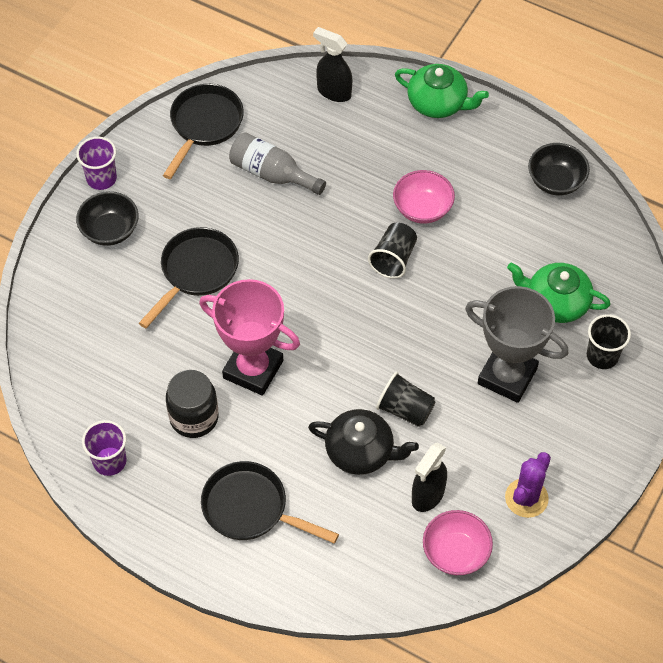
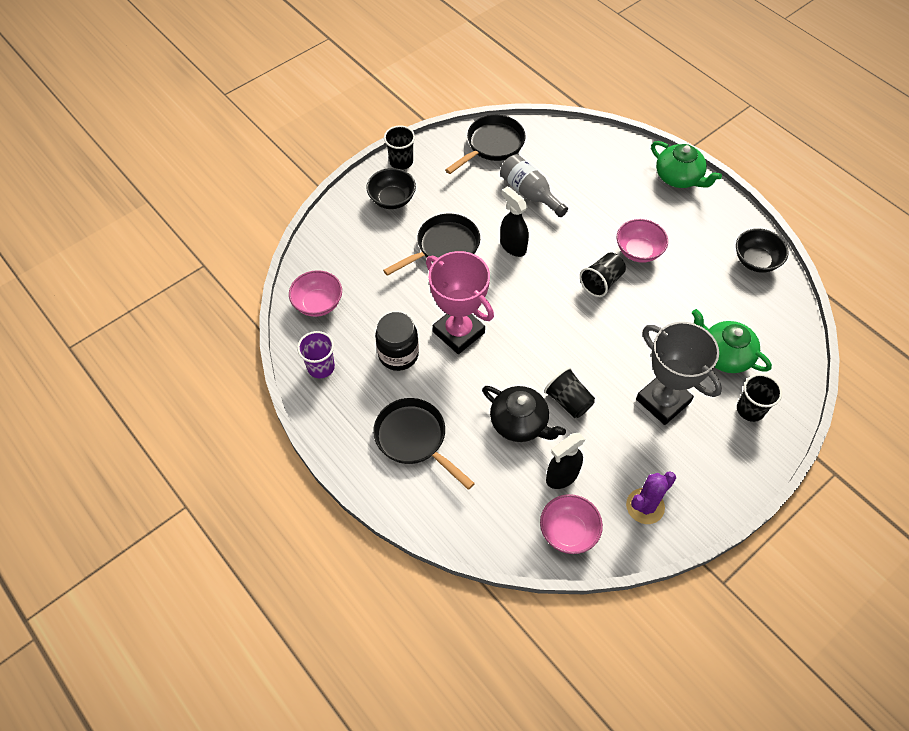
camera: 20 degrees right, 0 degrees up
(74, 387) = (318, 303): none -> pink bowl
(101, 178) = (401, 162): purple cup -> black cup
(333, 92) = (599, 148): black spray bottle -> black spray bottle (513, 246)

